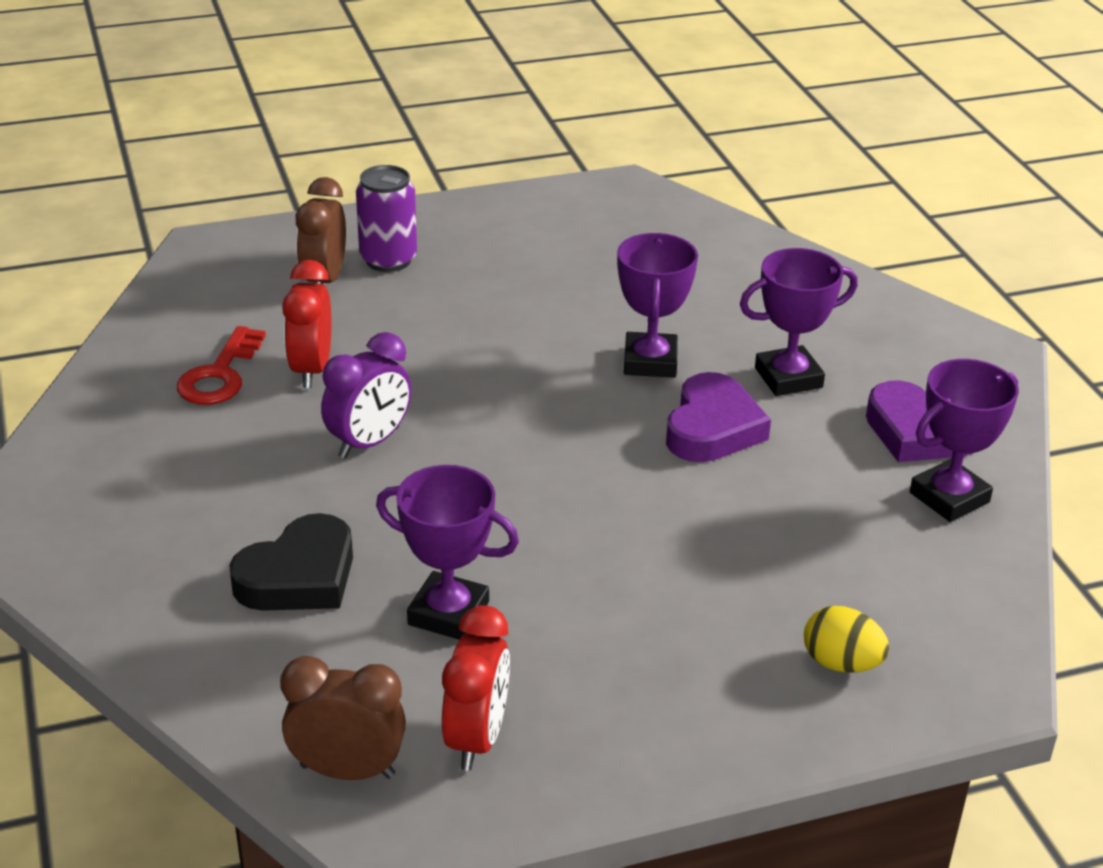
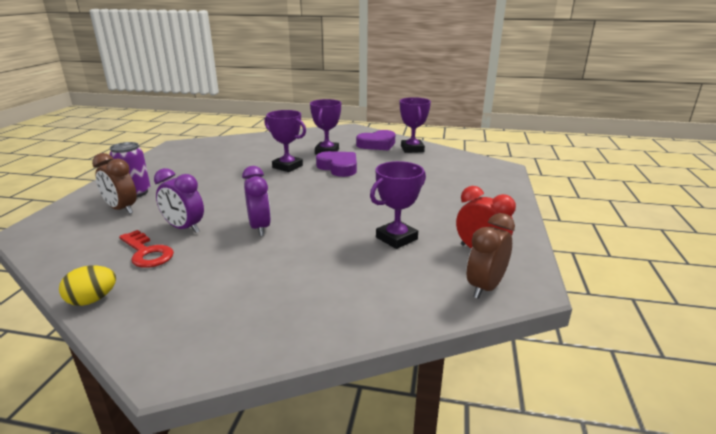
camera: 60 degrees left, 10 degrees down
(299, 576) = (336, 268): black heart -> none
(311, 370) = (184, 228): red clock -> purple clock
(841, 663) = (479, 181): yellow egg -> yellow egg (92, 300)

